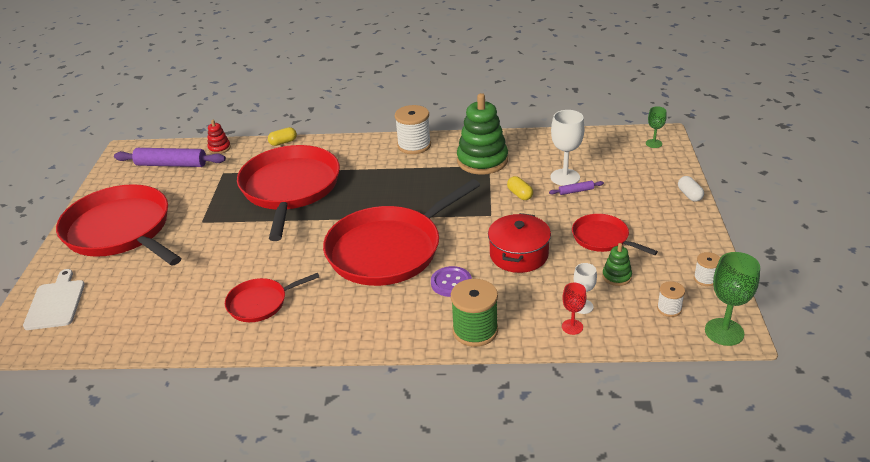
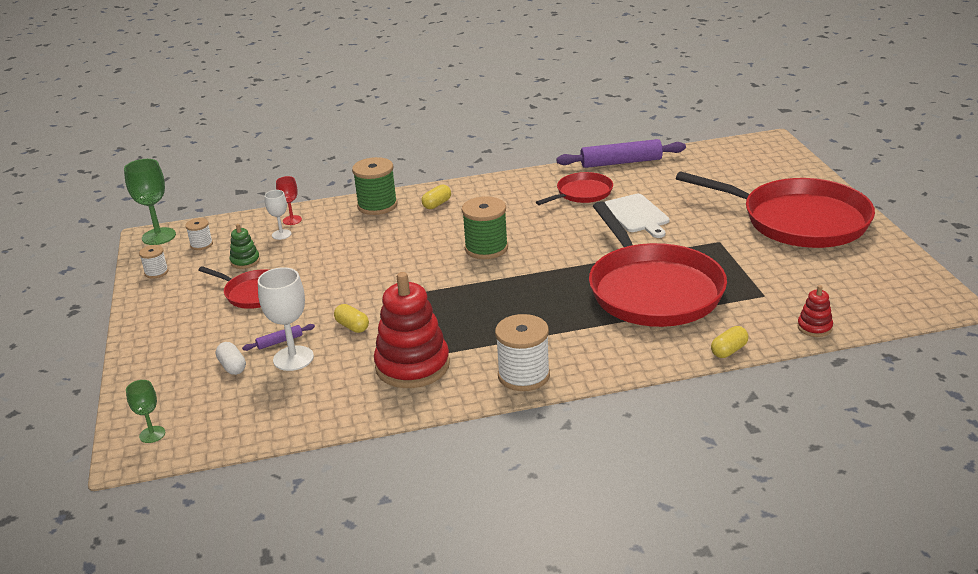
camera: 165 degrees right, 5 degrees down
(56, 303) = (771, 166): white cutting board -> white cutting board (636, 215)
(171, 164) = (850, 295): purple rolling pin -> purple rolling pin (621, 162)
(389, 249) = (486, 248): red pan -> green spool
(411, 318) = (437, 204): none -> yellow capsule
(451, 283) = (409, 232): purple button -> none
(482, 161) = (412, 366): green stacking toy -> red stacking toy
(519, 255) = (346, 264): red pot -> none
(689, 195) = (133, 358): white capsule -> white capsule (232, 366)

